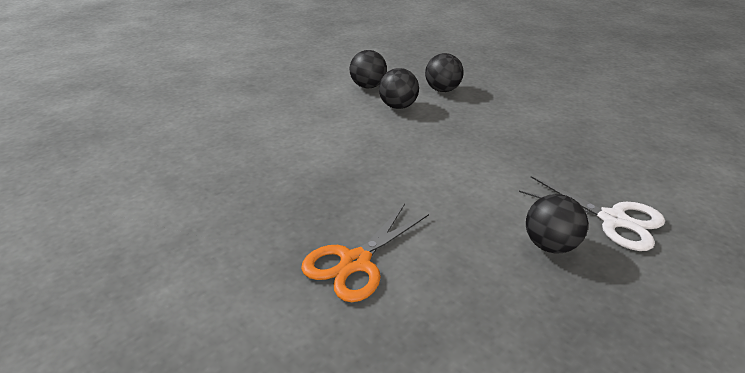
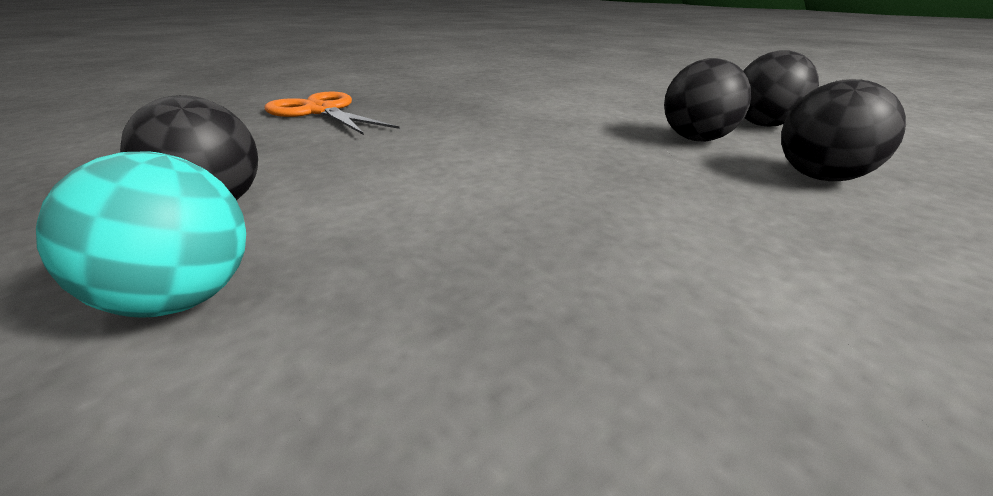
camera: 95 degrees right, 5 degrees down
(613, 220) = (183, 299): white scissors -> turquoise ball

